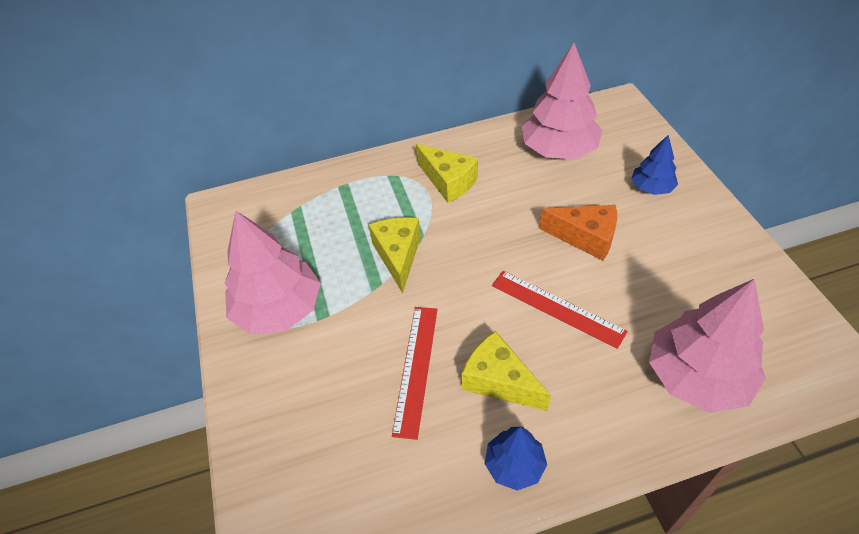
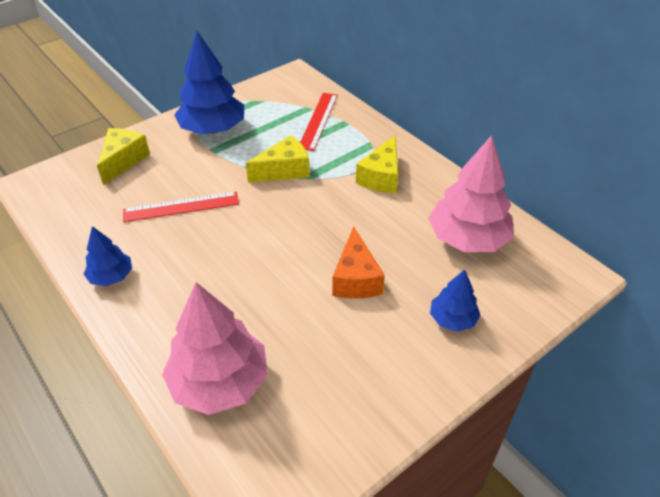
camera: 65 degrees right, 5 degrees down
(278, 309) = (213, 129): pink tree -> blue tree
(499, 381) = (181, 253): yellow cheese -> yellow cheese (123, 161)
(557, 308) = (265, 273): red ruler -> red ruler (318, 121)

